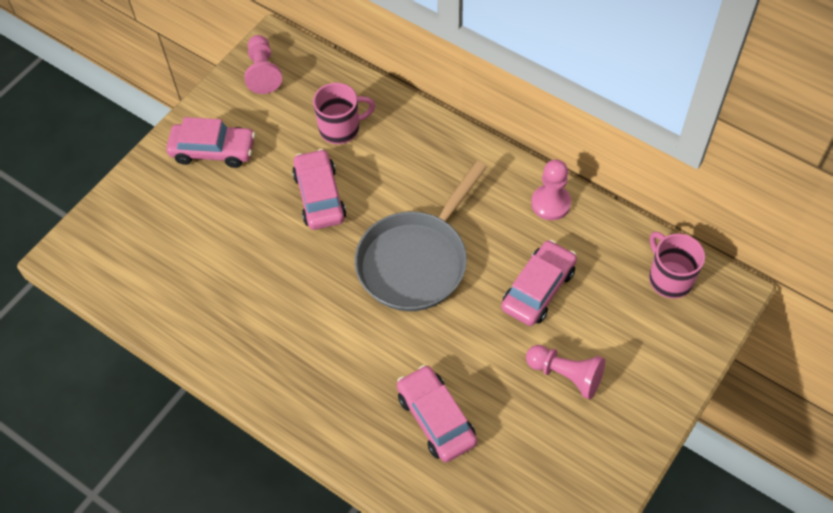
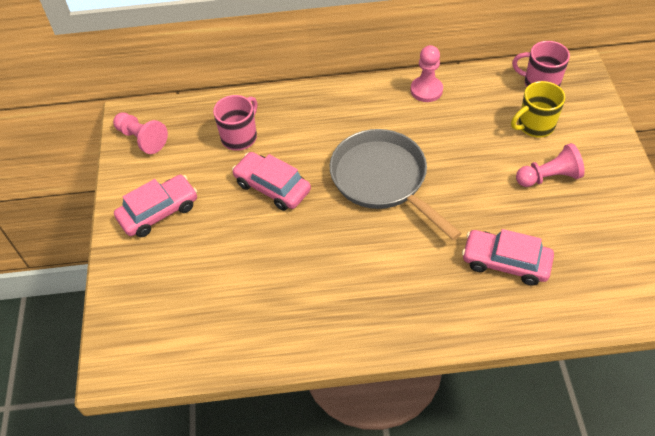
camera: 40 degrees left, 5 degrees down
(416, 261) = (382, 180): grey pan -> grey pan turned 150 degrees clockwise
(538, 289) = (476, 142): pink car -> none
(612, 316) = (534, 125): none -> yellow mug

